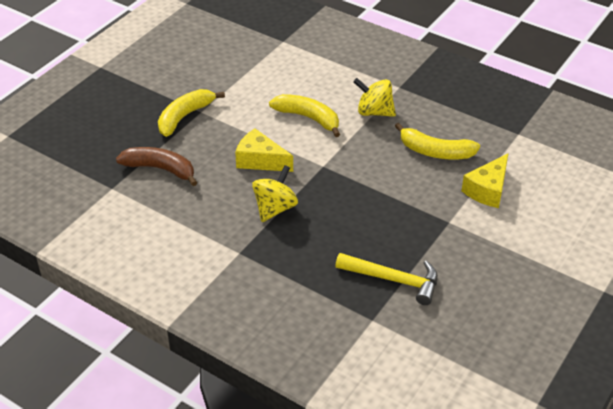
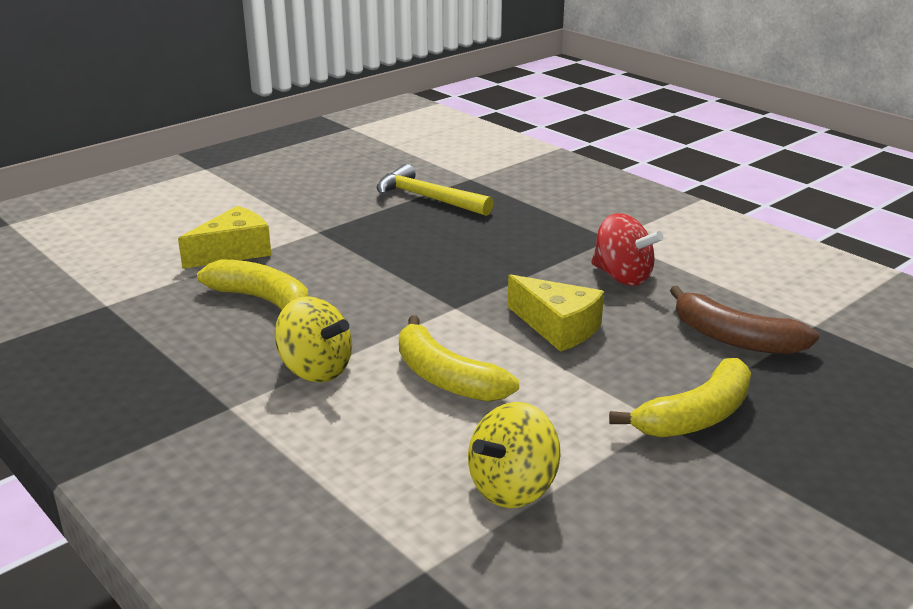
camera: 165 degrees left, 15 degrees down
(227, 210) = (622, 277): none -> red spinning top
(275, 208) = (550, 271): yellow spinning top -> yellow spinning top (512, 488)

